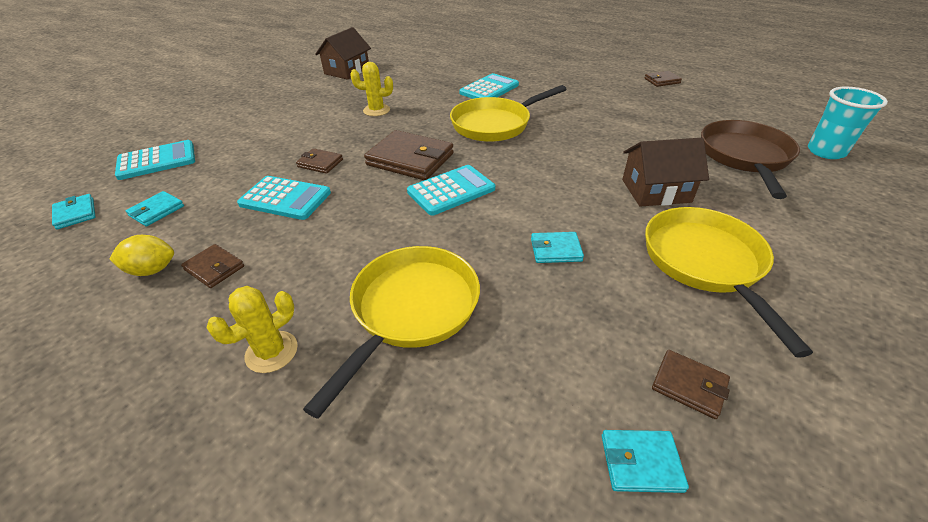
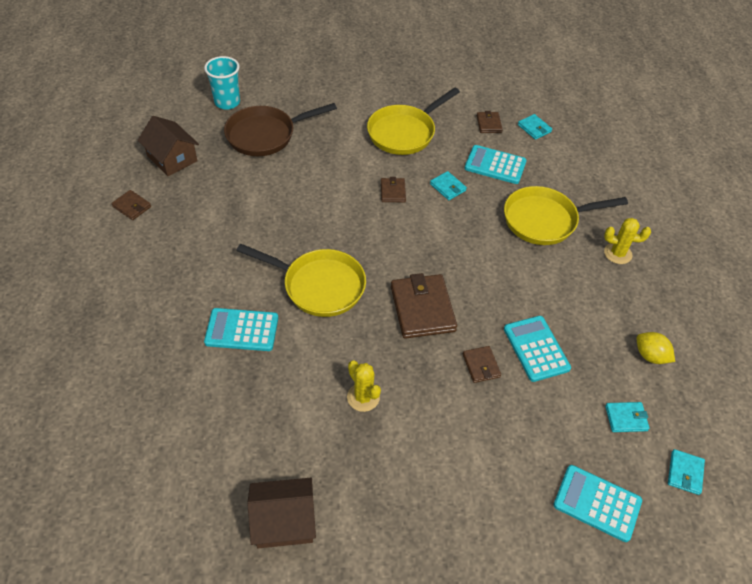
camera: 130 degrees left, 10 degrees up
(214, 268) = (615, 325): brown wallet -> brown wallet (393, 192)
(451, 190) = (438, 260): turquoise calculator -> turquoise calculator (495, 165)
(655, 191) = (347, 165): brown house -> brown house (172, 158)

